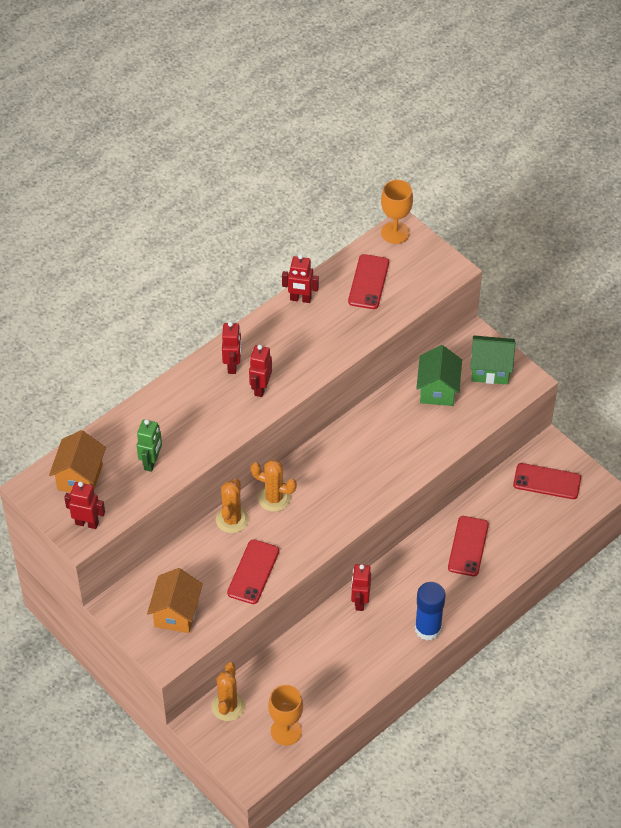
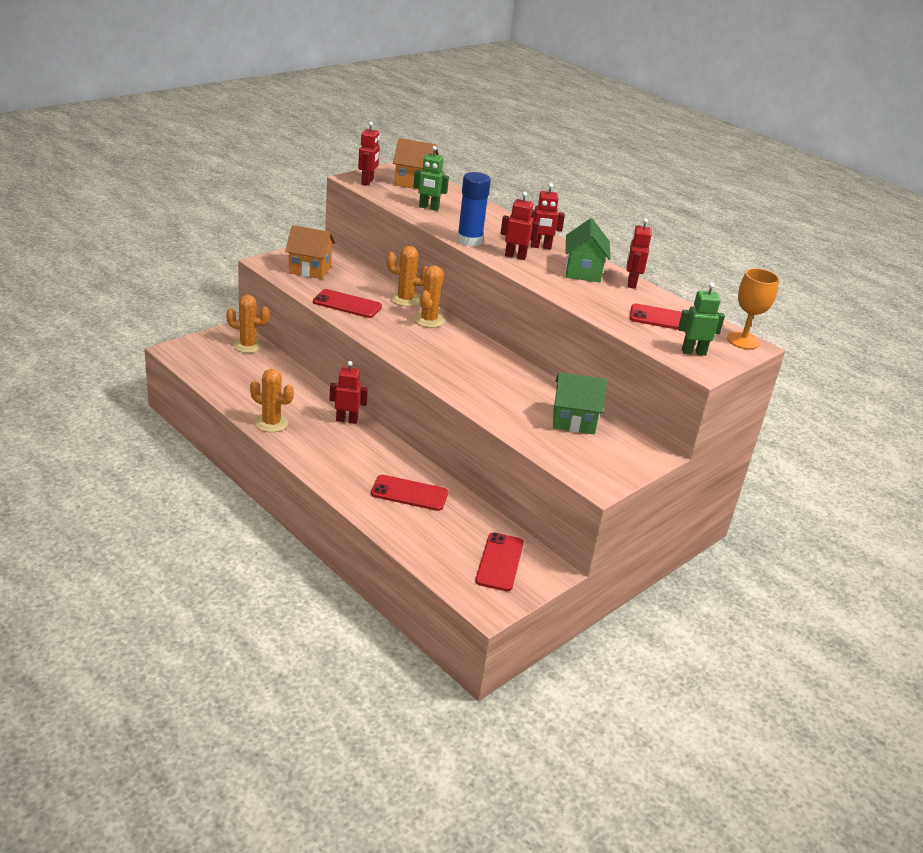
camera: 85 degrees right, 20 degrees down
(286, 731) = (214, 370): orange goblet -> none
(376, 666) = (271, 423): none -> orange cactus
(424, 271) = (693, 352): none -> green robot
(428, 628) = (309, 457): blue glue stick -> blue glue stick (469, 241)
(490, 370) = (609, 459): green house -> green house (583, 272)

